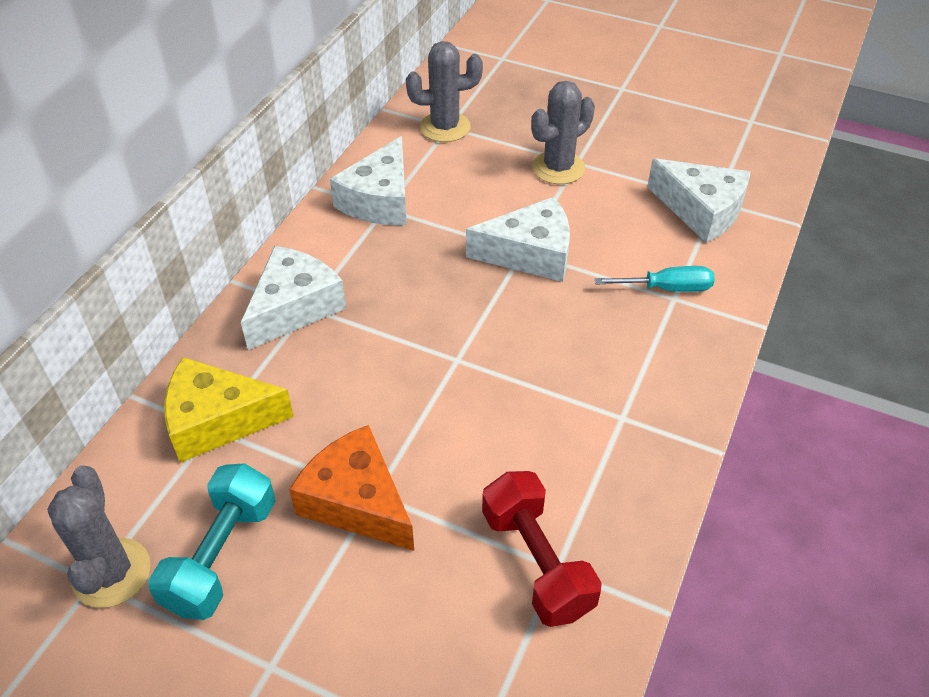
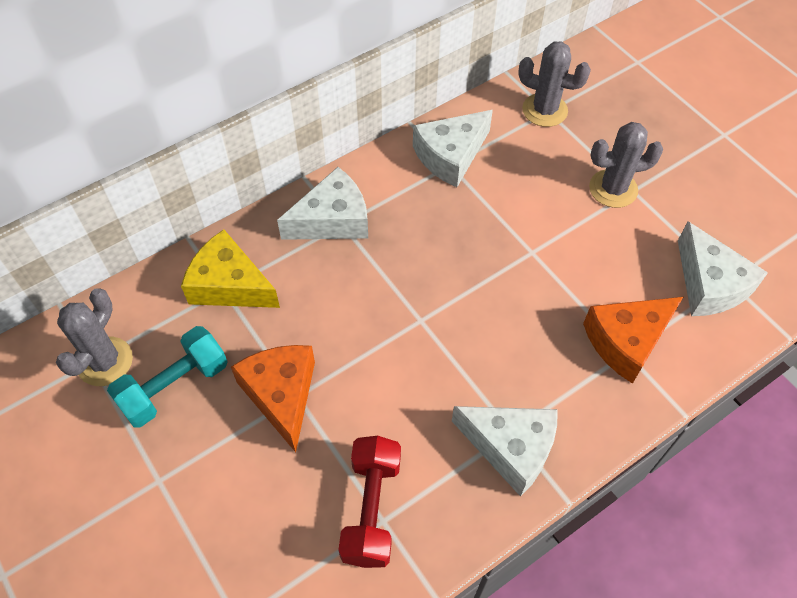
camera: 30 degrees right, 10 degrees up
(530, 254) = (536, 257): white cheese -> white cheese (510, 448)
(667, 288) = (626, 341): turquoise screwdriver -> orange cheese

